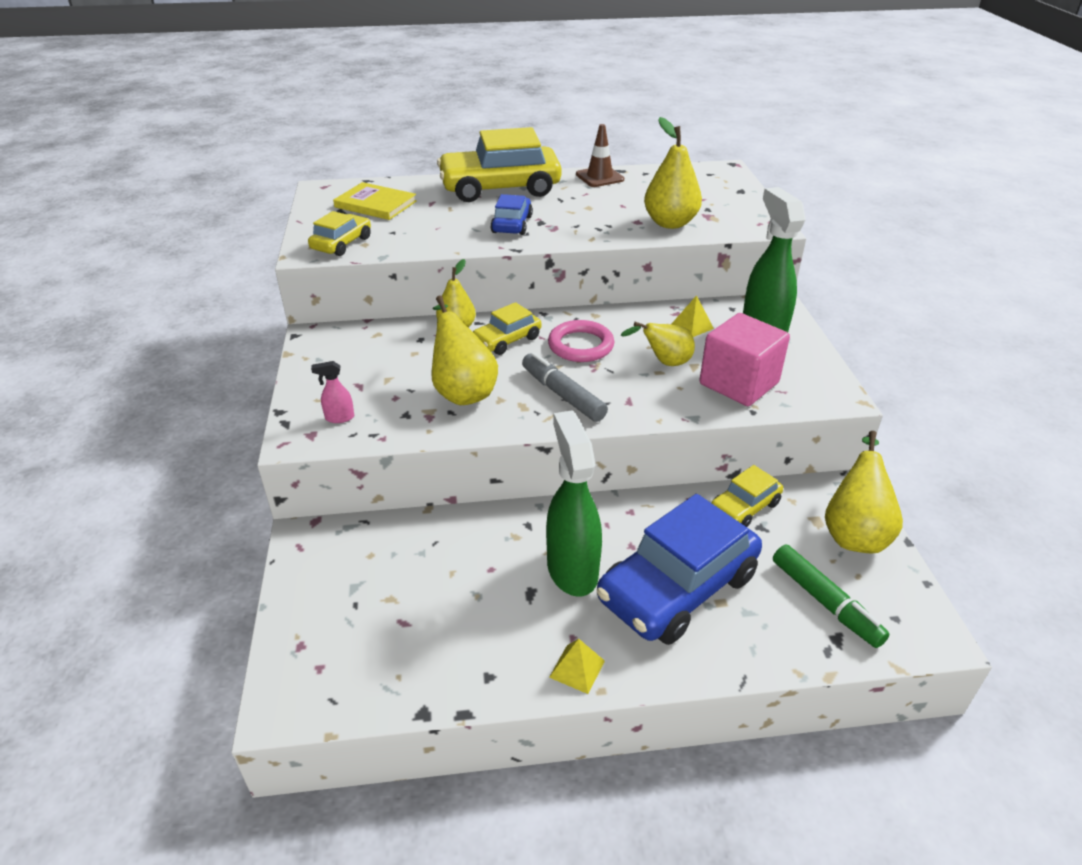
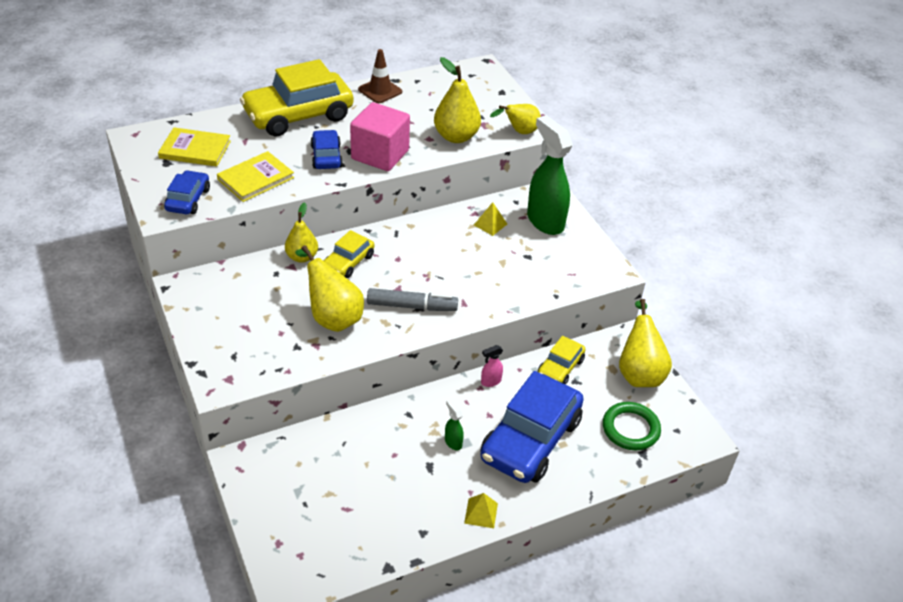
camera: 20 degrees left, 5 degrees up
(339, 418) = (244, 360): pink spray bottle -> pink spray bottle (490, 381)
(342, 243) = (188, 199): yellow car -> blue car
(424, 234) = (256, 179): none -> yellow book
(562, 394) = (412, 306): grey marker -> grey marker turned 150 degrees clockwise
(572, 569) = (453, 442): green spray bottle -> green spray bottle, size x0.41
(580, 345) = (409, 257): pink ring -> none
(664, 362) = (479, 263): yellow pear -> yellow pear (519, 132)
(739, 383) = (539, 272): pink cube -> pink cube (380, 155)
(825, 602) = (630, 429): green marker -> green ring

